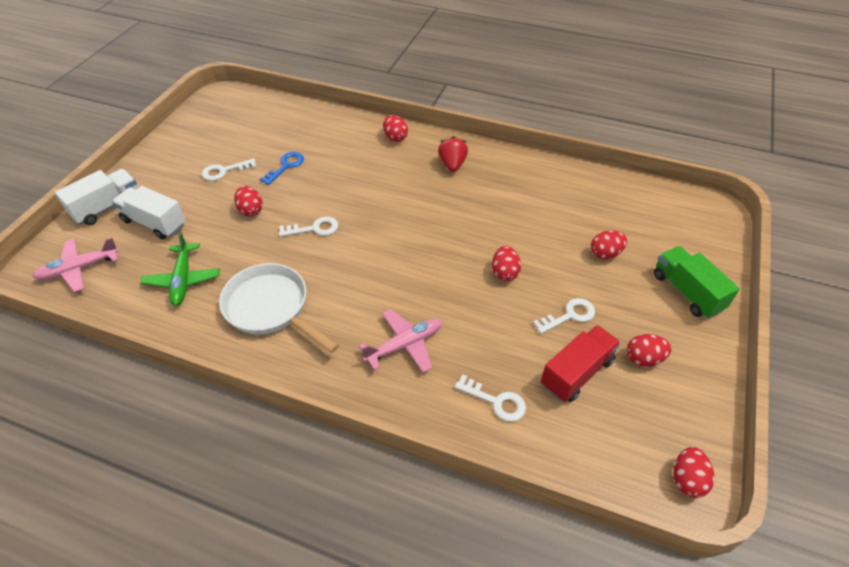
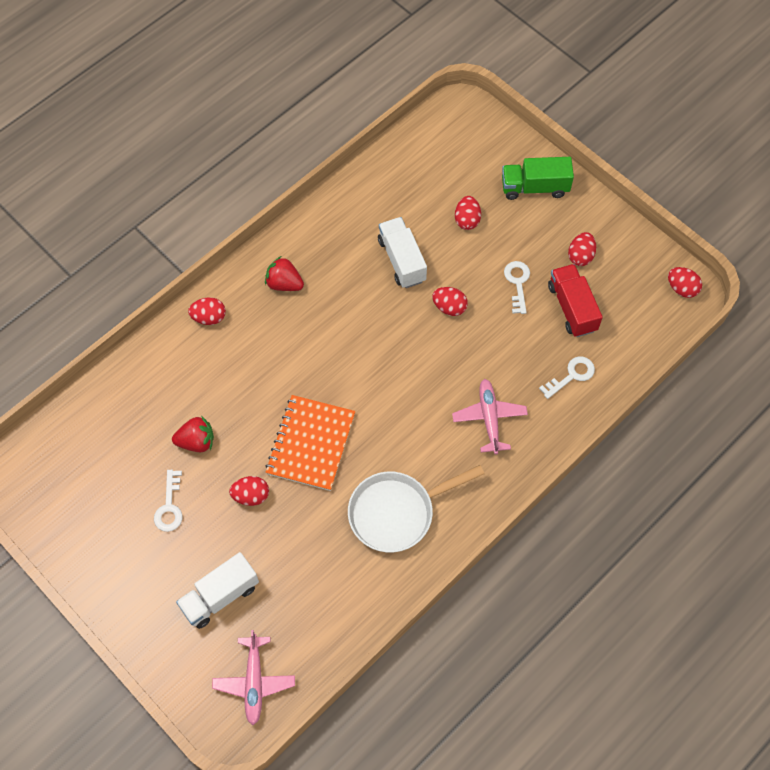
camera: 65 degrees left, 15 degrees up
(107, 207) = (166, 642): white truck -> white truck (401, 260)
(183, 280) = (321, 583): green plane -> none
(286, 166) = (196, 441): blue key -> red strawberry
(314, 228) = (311, 444): white key -> orange notebook

